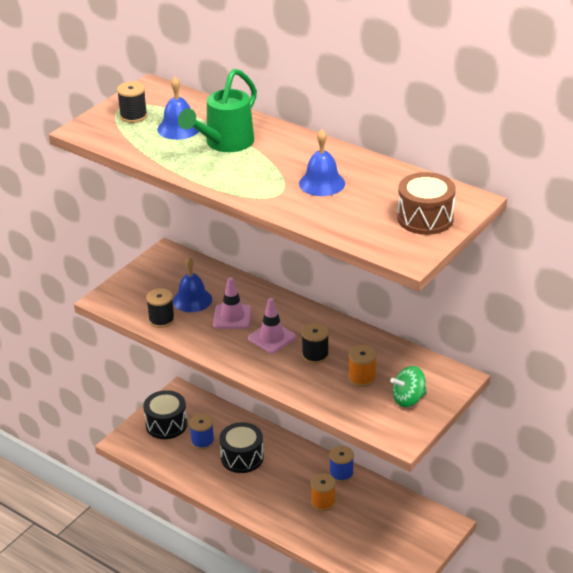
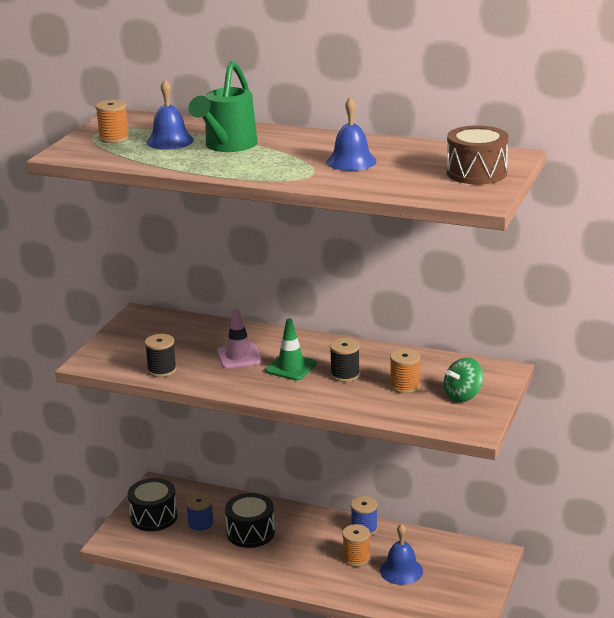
camera: 15 degrees left, 10 degrees down
(133, 116) = (114, 138): black spool -> orange spool
(192, 300) = (187, 348): blue bell -> blue bell (401, 570)
(272, 338) = (291, 367): pink traffic cone -> green traffic cone

